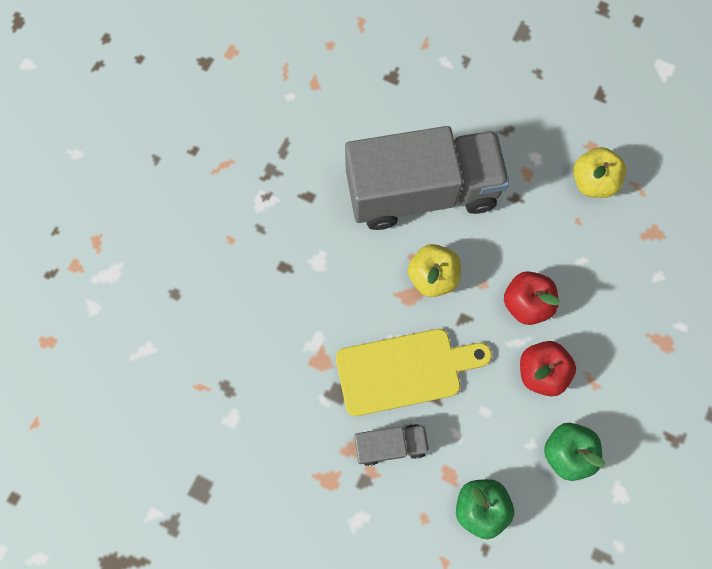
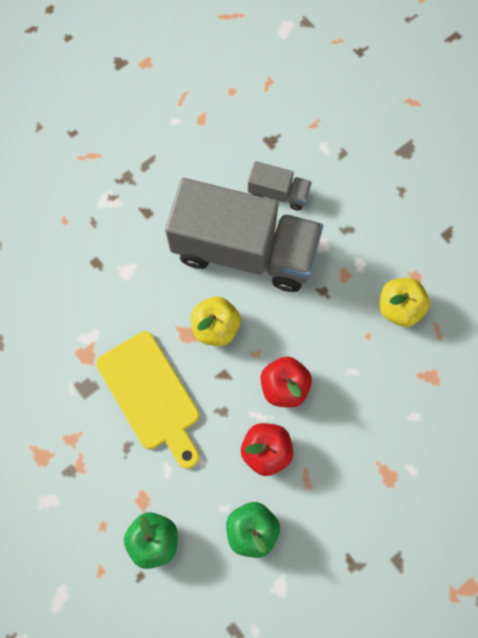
camera: 25 degrees right, 0 degrees up
(390, 445) = (106, 452): grey truck -> grey truck (278, 193)
(405, 371) = (151, 395): yellow cutting board -> yellow cutting board turned 45 degrees clockwise

